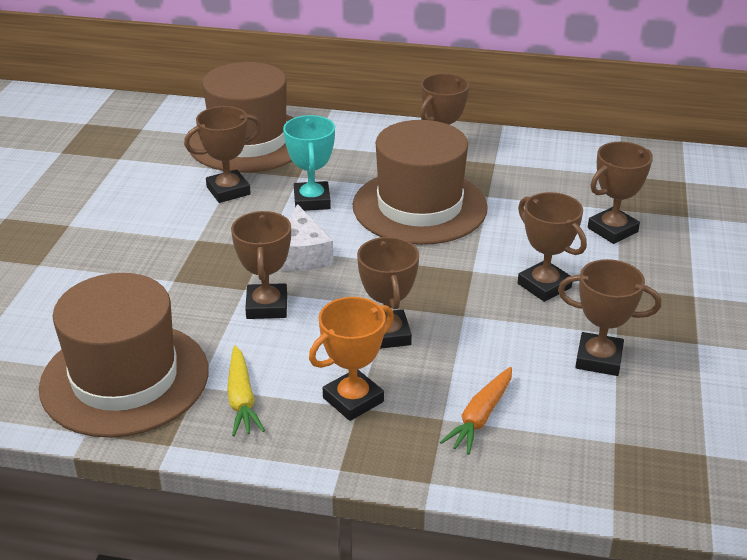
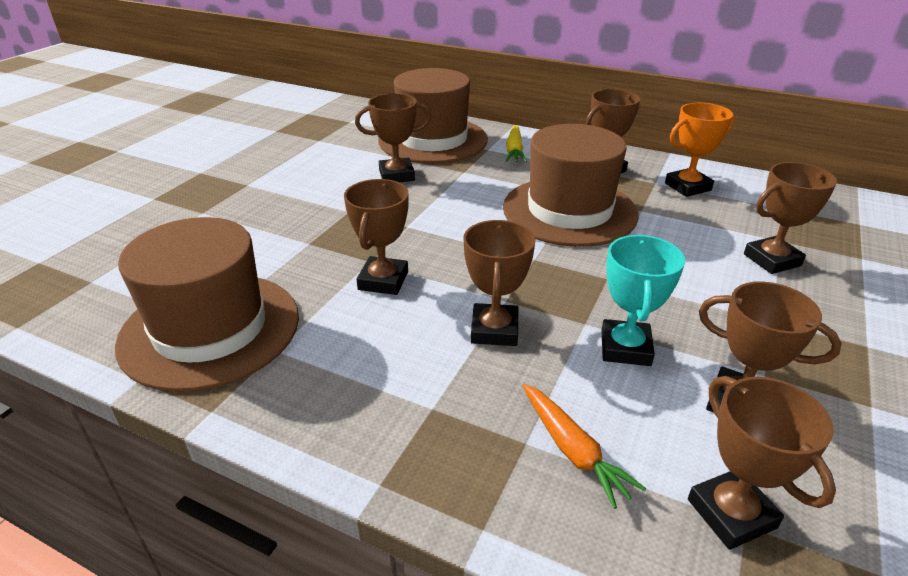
camera: 15 degrees right, 0 degrees up
(241, 399) = (312, 373): yellow carrot -> yellow carrot (514, 151)
(303, 254) = (439, 238): white cheese -> none
(312, 201) = (468, 193): turquoise trophy -> turquoise trophy (625, 348)
(353, 400) = (430, 397): orange trophy -> orange trophy (687, 187)
(480, 417) = (572, 450): orange carrot -> orange carrot turned 75 degrees counterclockwise
(544, 286) = (684, 306): brown trophy -> brown trophy (731, 513)

